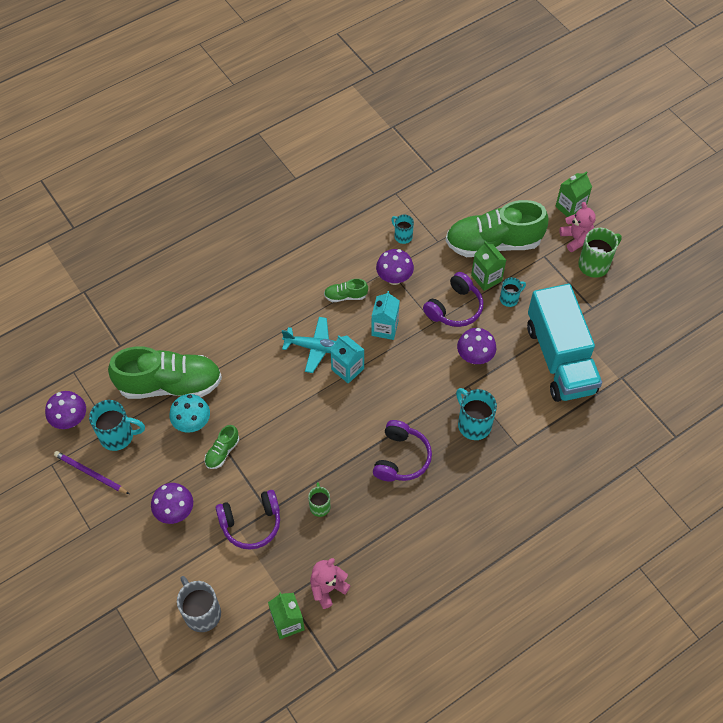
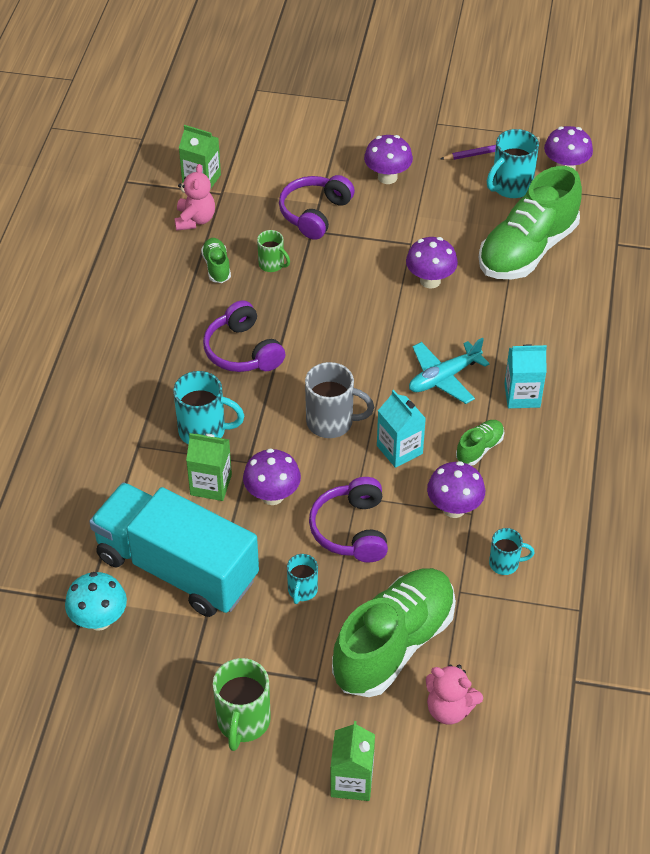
camera: 135 degrees right, 10 degrees down
(192, 423) = (464, 239): turquoise mushroom -> turquoise mushroom (99, 619)
(202, 613) = (277, 140): grey mug -> grey mug (331, 422)
(222, 452) = (408, 239): green shoe -> green shoe (216, 267)
(246, 412) = (430, 280): none -> purple mushroom
(347, 369) = (387, 384): turquoise carton -> turquoise carton (522, 395)
(486, 278) = (355, 593): green carton -> green carton (211, 485)
(576, 239) = (300, 739): pink teddy bear -> pink teddy bear (449, 709)

